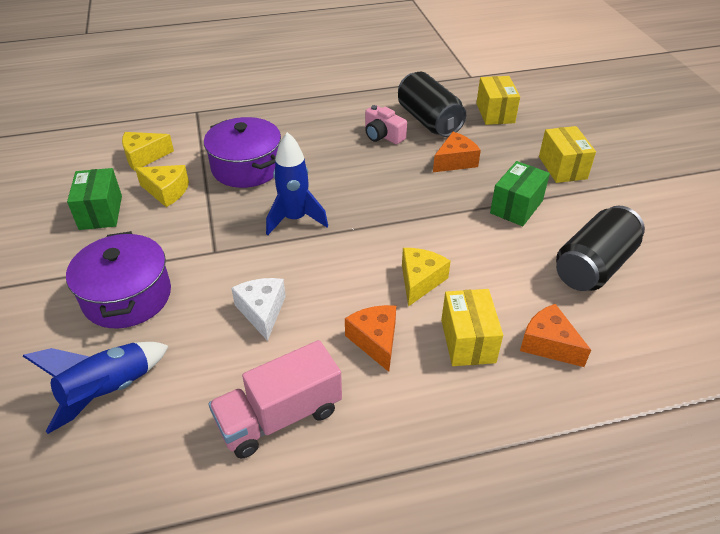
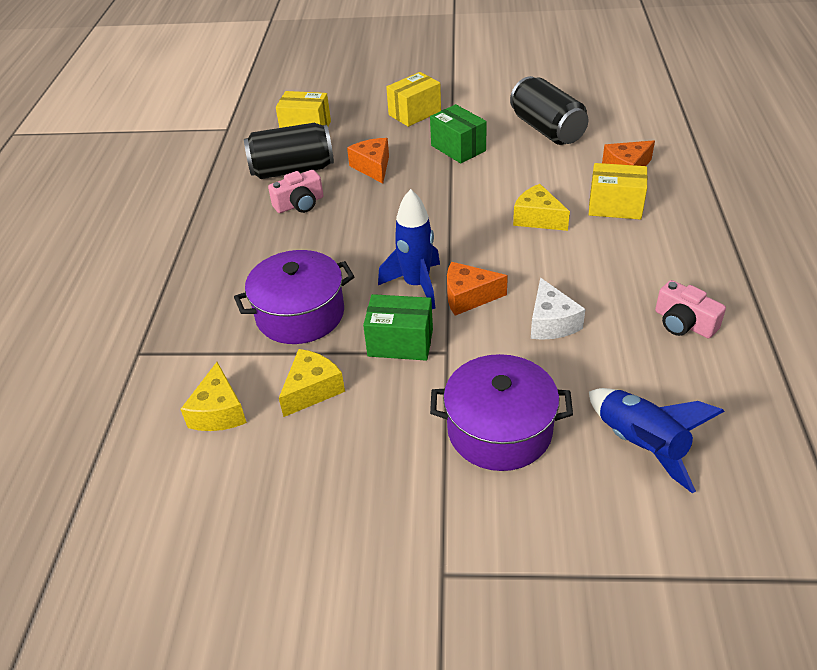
camera: 70 degrees left, 0 degrees up
(100, 212) = (325, 458): green box -> green box (400, 343)
(262, 311) = (551, 322): white cheese -> white cheese turned 105 degrees counterclockwise
(280, 417) = (684, 323): pink truck -> pink camera
(375, 341) = (605, 255): orange cheese -> orange cheese (468, 297)
(562, 167) = (414, 113): yellow box -> yellow box turned 45 degrees counterclockwise

